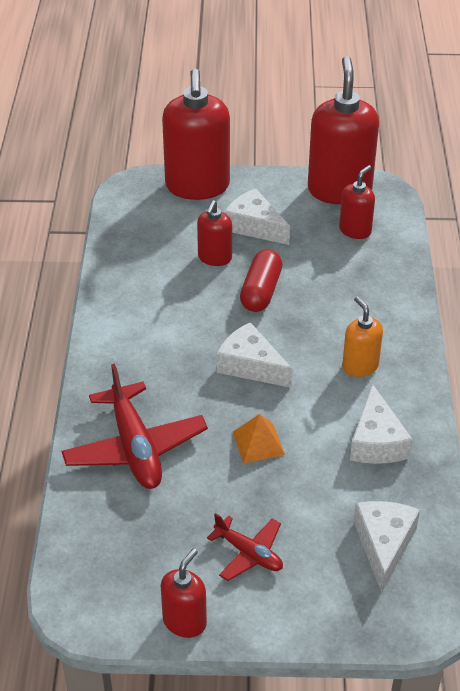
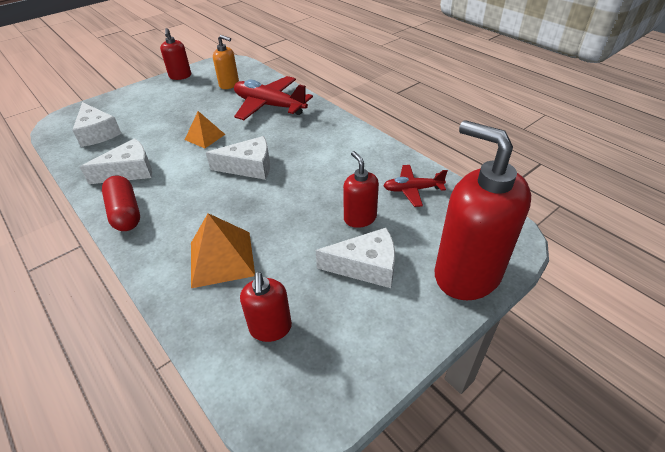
camera: 140 degrees right, 0 degrees up
(249, 553) = (170, 102): red plane -> red plane (412, 190)
(261, 291) = (295, 214): red capsule -> red capsule (125, 213)
(339, 190) = (336, 377): red soap dispenser -> none
(351, 291) = (222, 258): none -> orange pyramid
(360, 366) = (171, 206): orange soap dispenser -> orange soap dispenser (229, 84)
(376, 441) = (129, 171): white cheese -> white cheese turned 105 degrees clockwise

